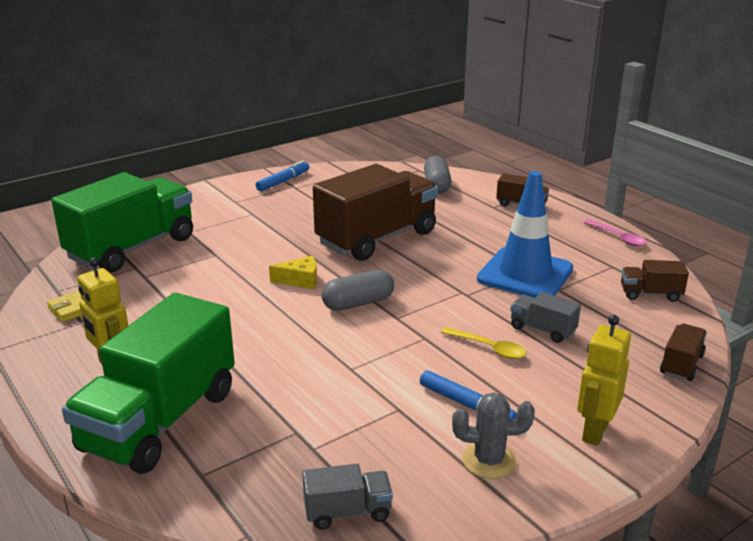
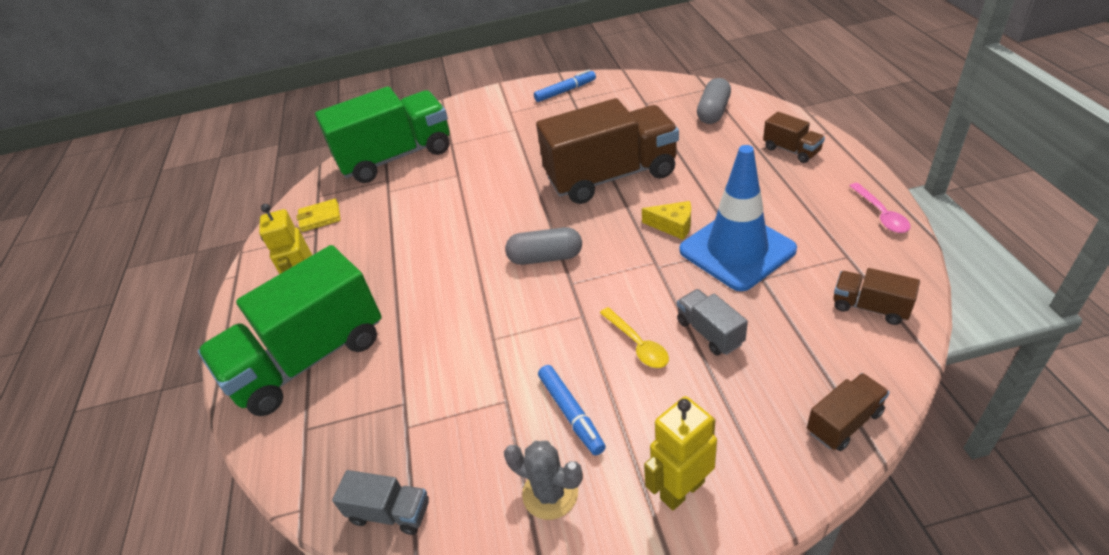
camera: 30 degrees right, 15 degrees up
(300, 280) = (510, 219): yellow cheese -> yellow cheese (673, 226)

